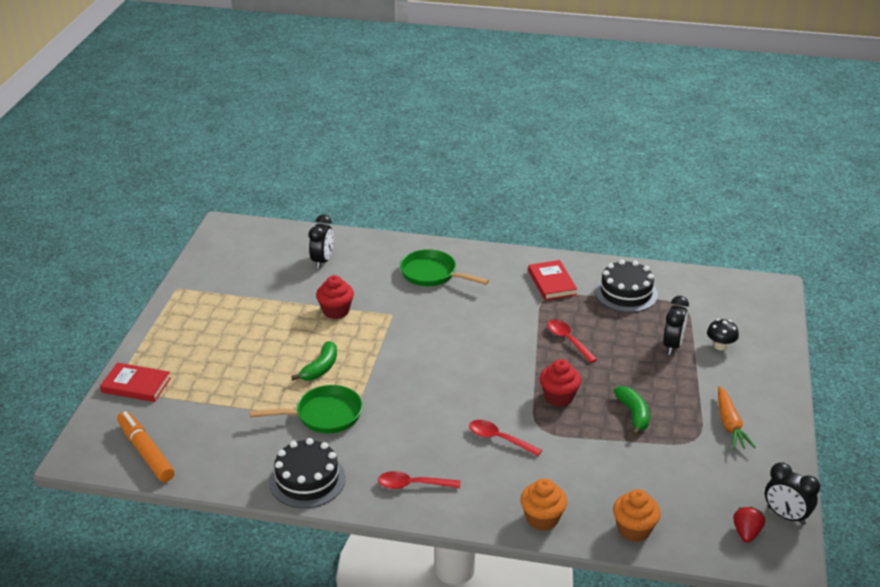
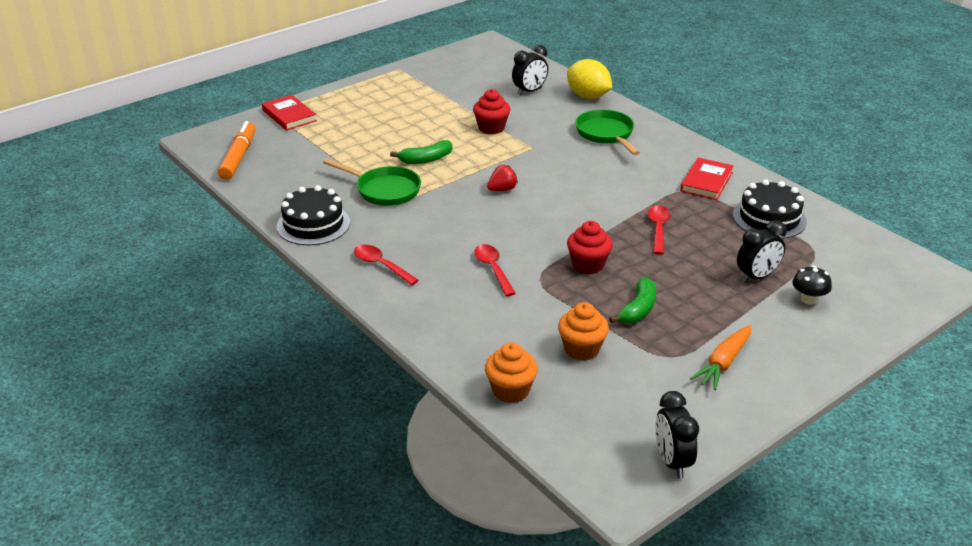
camera: 40 degrees right, 0 degrees up
(375, 244) = (588, 96): none -> yellow lemon
(542, 519) = (445, 340): orange cupcake -> orange cupcake (581, 349)
(746, 533) = (611, 452): red strawberry -> red strawberry (502, 189)

